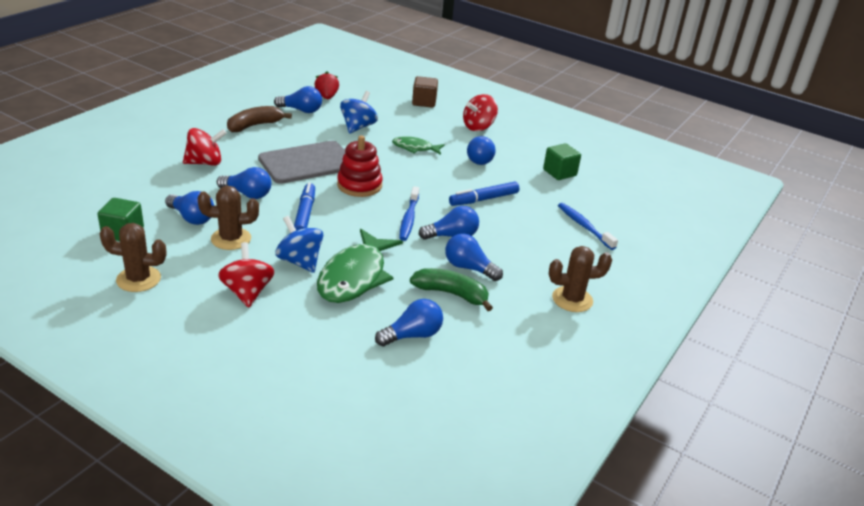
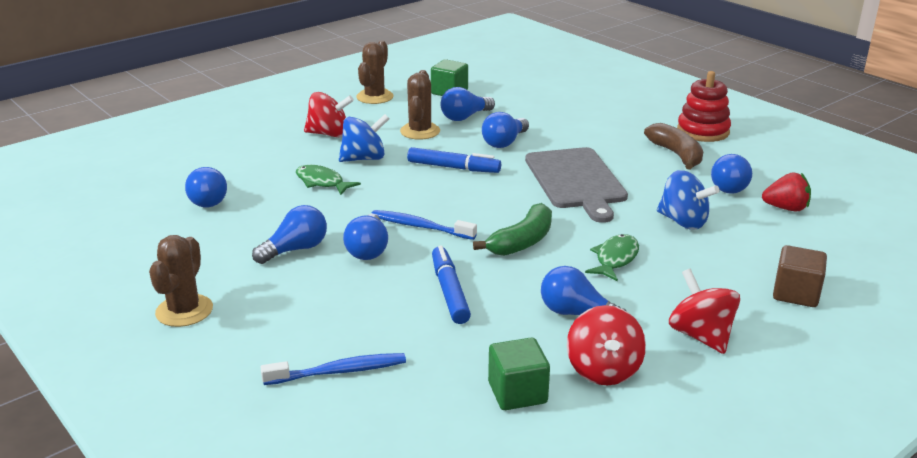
camera: 110 degrees right, 5 degrees down
(205, 163) = (578, 126): red spinning top -> red spinning top (603, 370)
(355, 276) = (322, 182): green fish -> green fish, size x0.53
(359, 185) = (511, 204): red stacking toy -> red stacking toy (703, 131)
(451, 294) = (256, 230): green banana -> green banana (522, 242)

